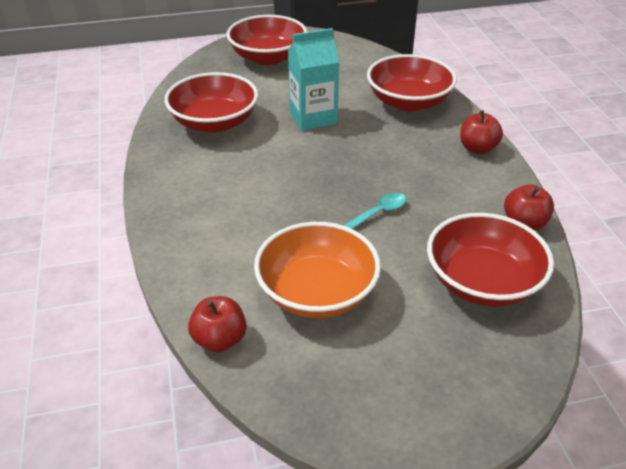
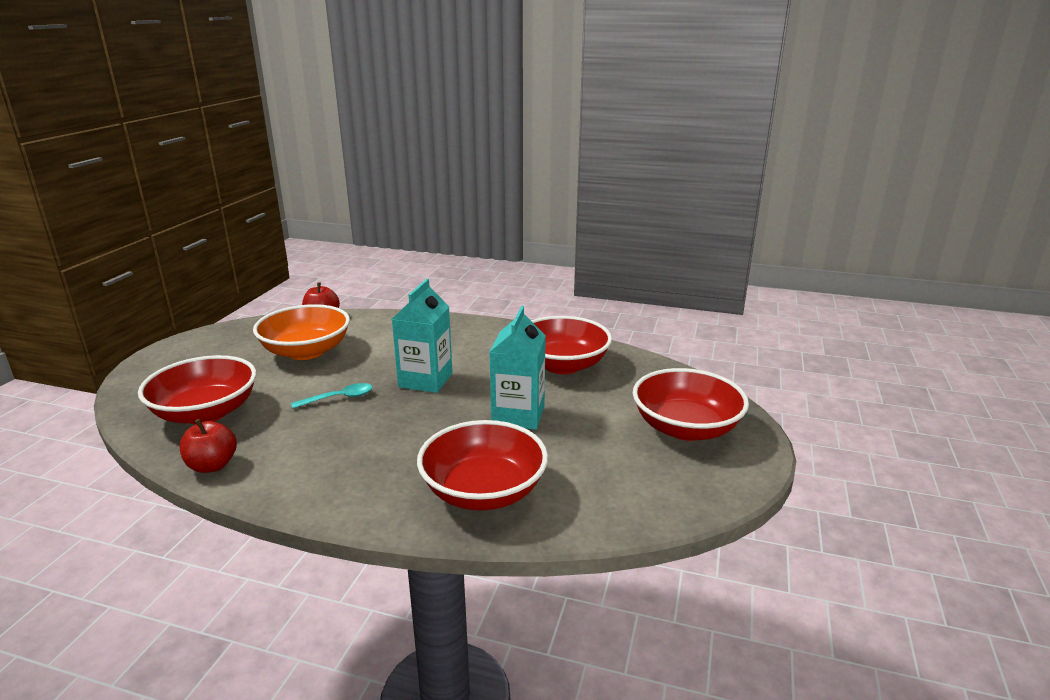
camera: 120 degrees right, 15 degrees down
(302, 180) = (425, 380): none -> turquoise carton
(377, 213) = (339, 398): turquoise spoon -> turquoise spoon turned 105 degrees counterclockwise
(477, 148) = (339, 497): red apple -> none

